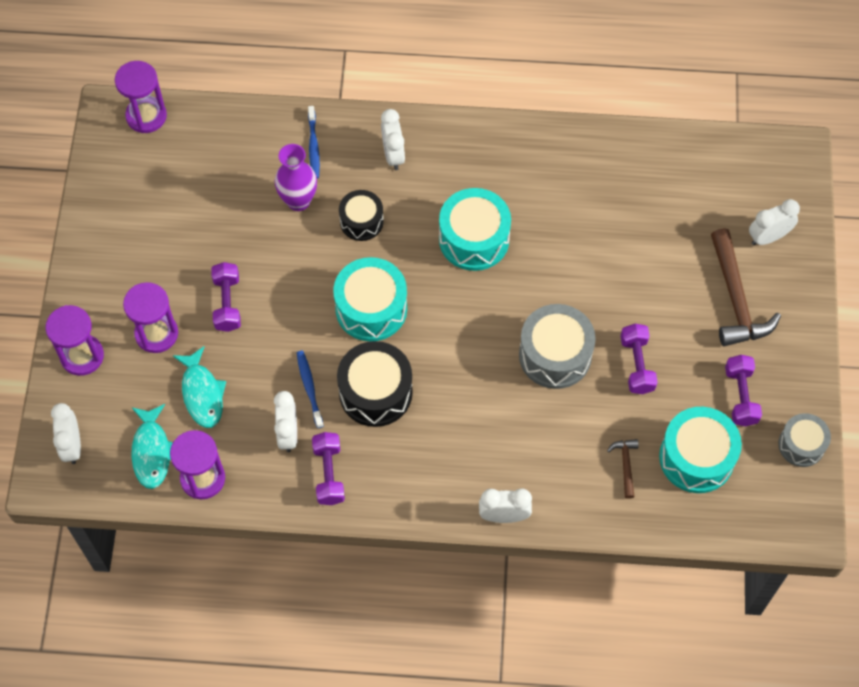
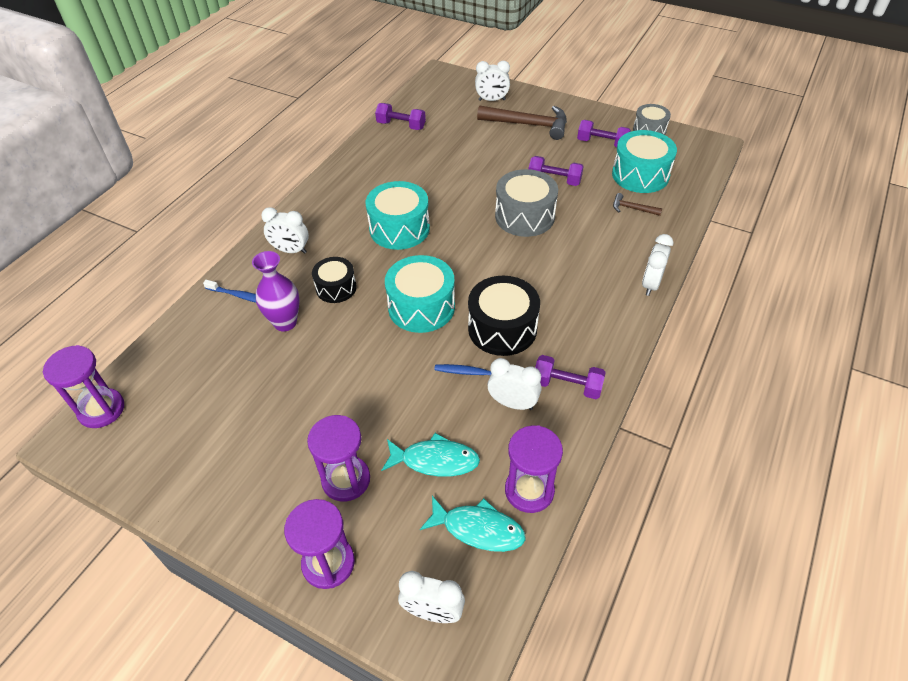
camera: 65 degrees left, 15 degrees down
(227, 303) = (351, 408): purple dumbbell -> purple dumbbell (401, 125)
(768, 237) = (492, 100): white clock -> white clock turned 90 degrees counterclockwise

